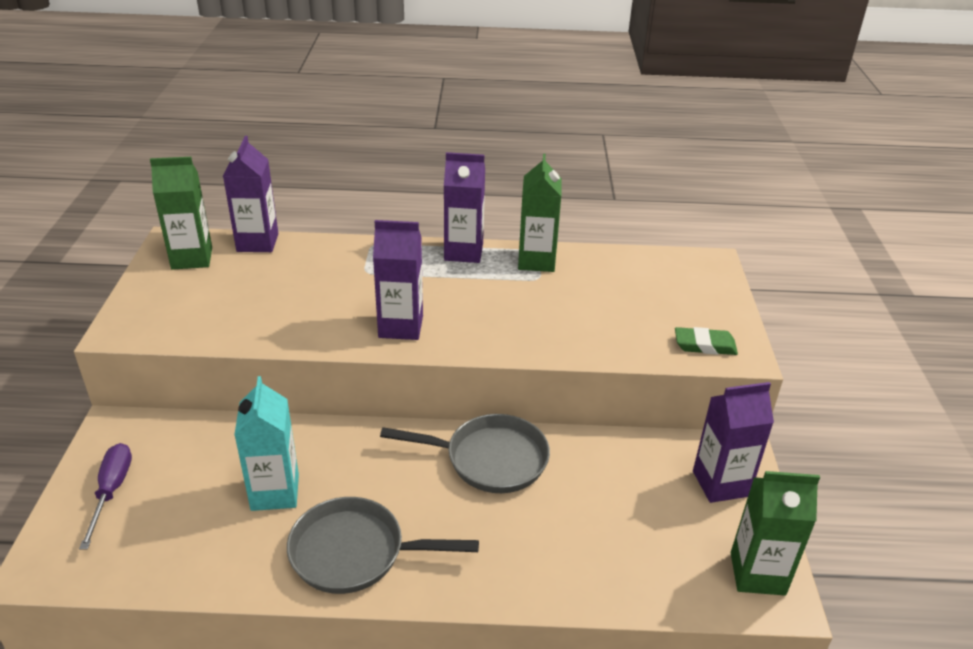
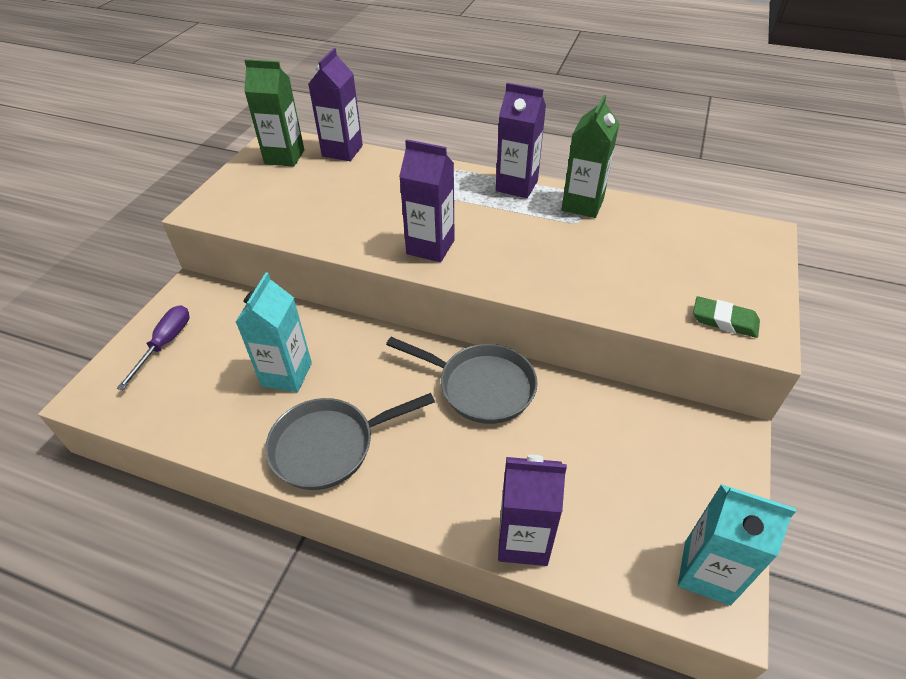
camera: 20 degrees right, 10 degrees up
(355, 552) = (329, 446): grey pan -> grey pan turned 45 degrees counterclockwise
(720, 483) = (700, 464): purple carton -> purple carton (523, 540)
(757, 573) = (706, 572): green carton -> turquoise carton

